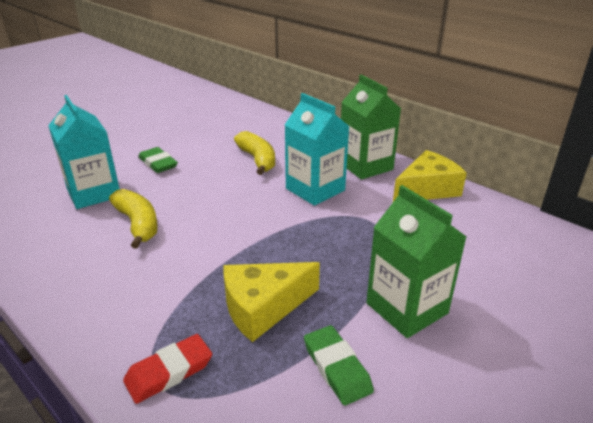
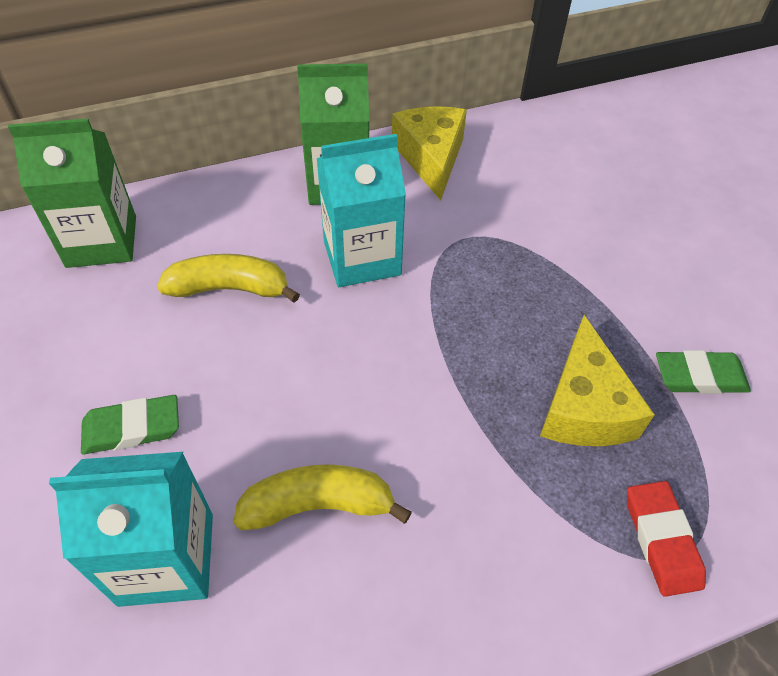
camera: 65 degrees left, 20 degrees up
(406, 308) = (633, 281): green carton -> green carton (102, 241)

